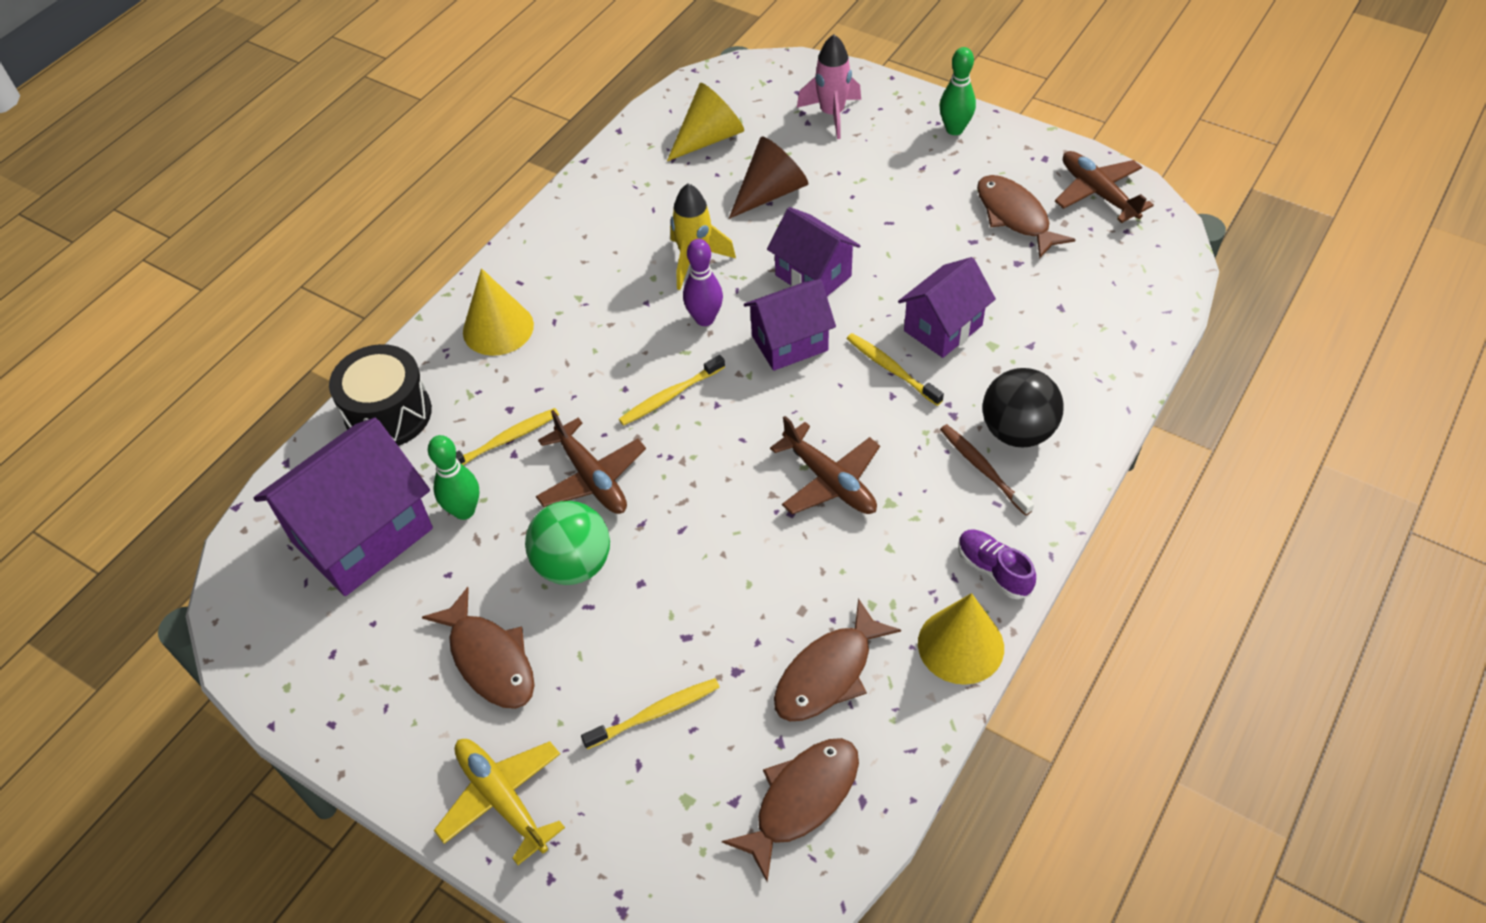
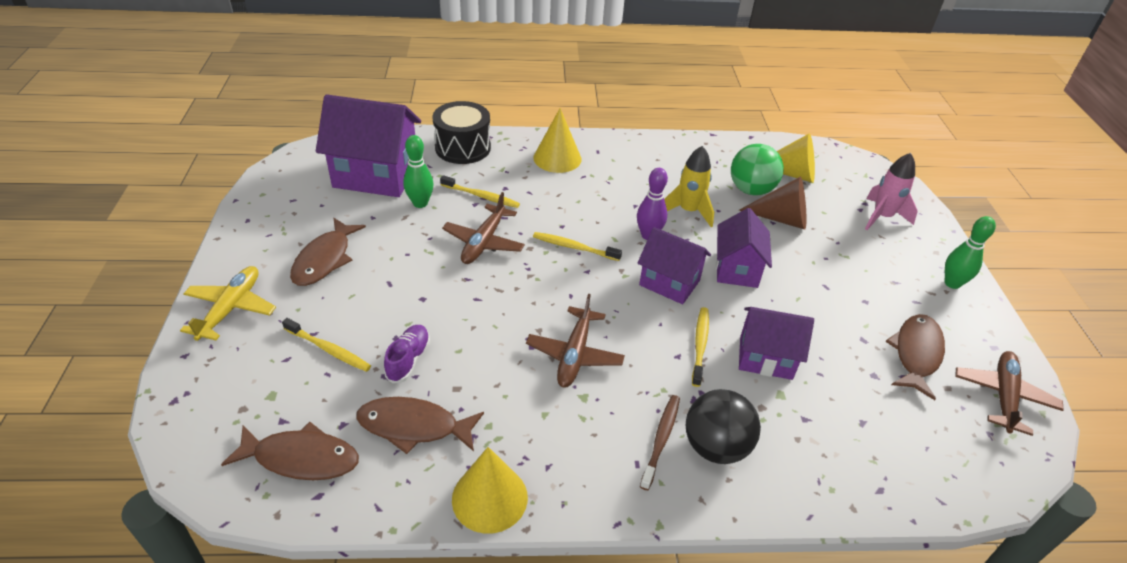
camera: 50 degrees right, 10 degrees down
(573, 564) = (415, 263): green ball -> green ball (751, 190)
(993, 570) = (573, 489): purple shoe -> purple shoe (408, 360)

